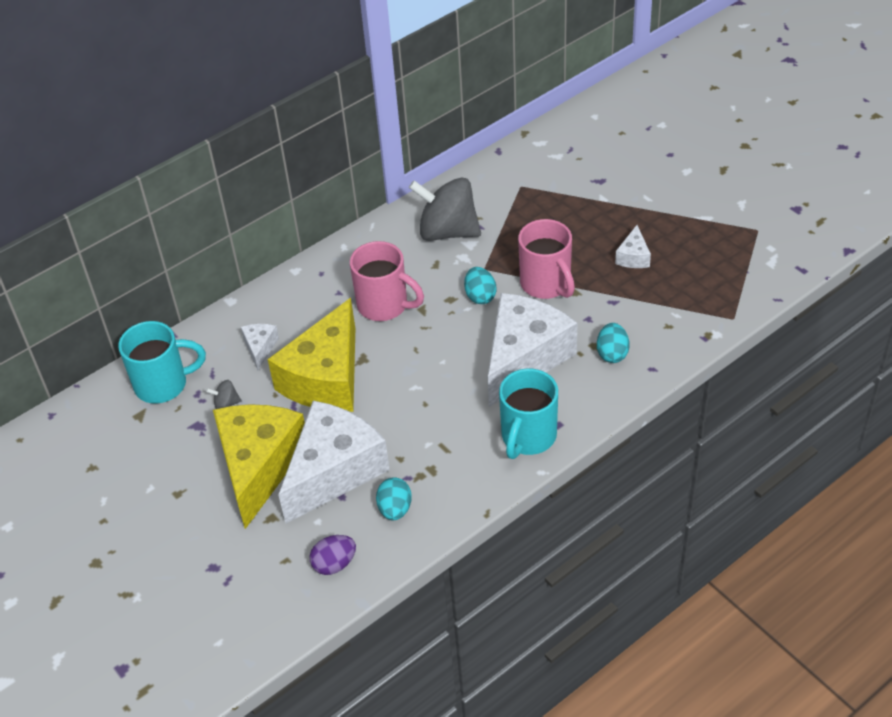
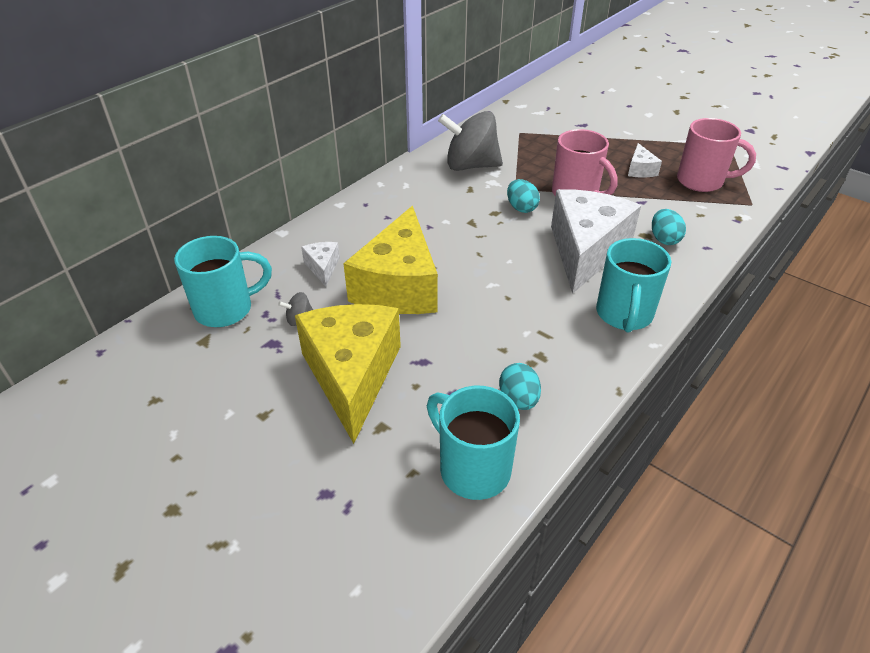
camera: 15 degrees left, 5 degrees down
(334, 471) = (437, 370): white cheese -> none
(334, 564) = (472, 469): purple egg -> turquoise mug
(384, 305) = (435, 223): pink mug -> pink mug (702, 181)

